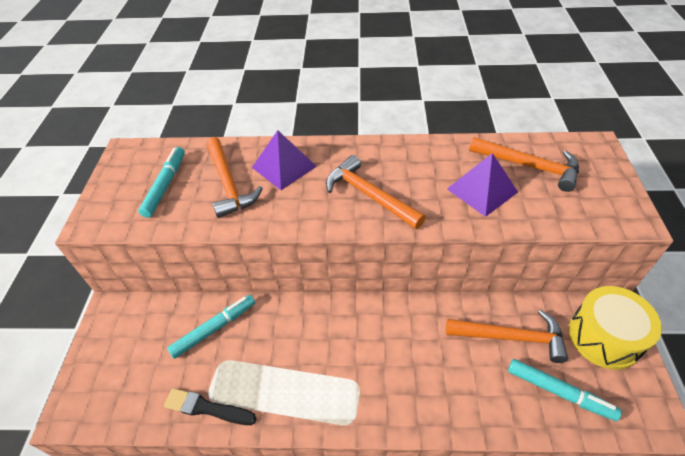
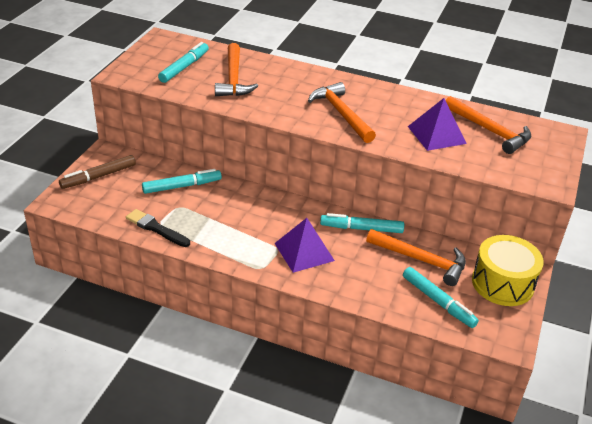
camera: 15 degrees right, 10 degrees down
(111, 351) = (99, 177): none -> brown marker
(284, 167) = (283, 79): purple pyramid -> purple pyramid (304, 252)
(431, 316) = (361, 228): none -> turquoise marker

